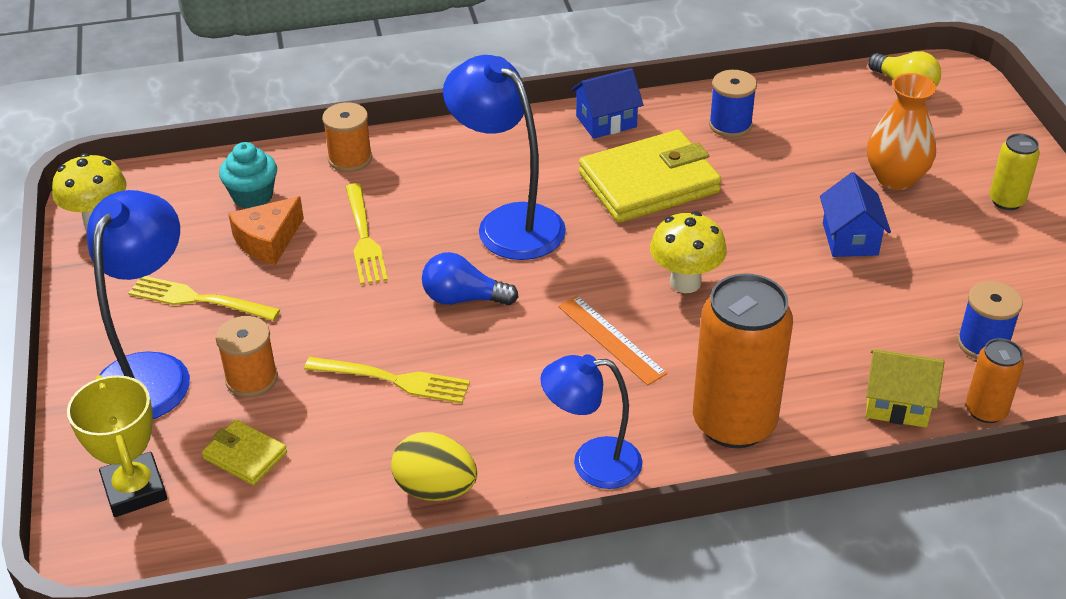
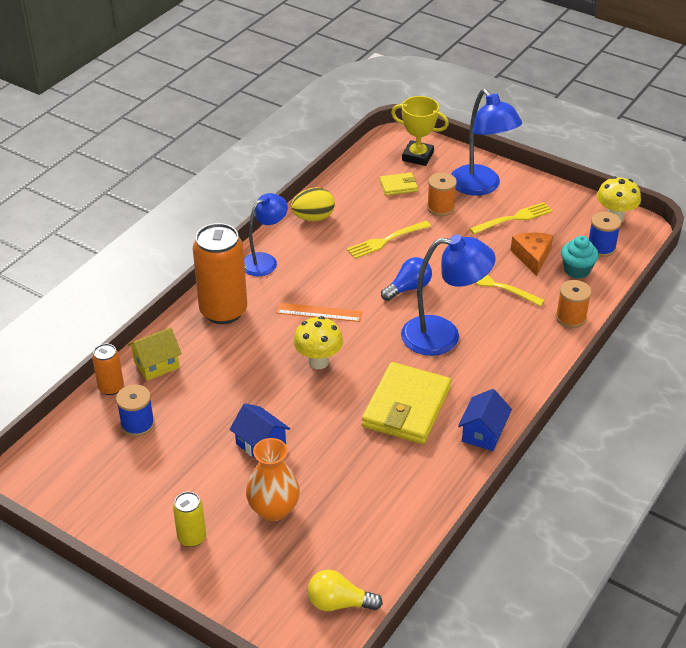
camera: 135 degrees right, 0 degrees up
(730, 125) = (411, 482): blue spool -> blue spool (601, 247)

